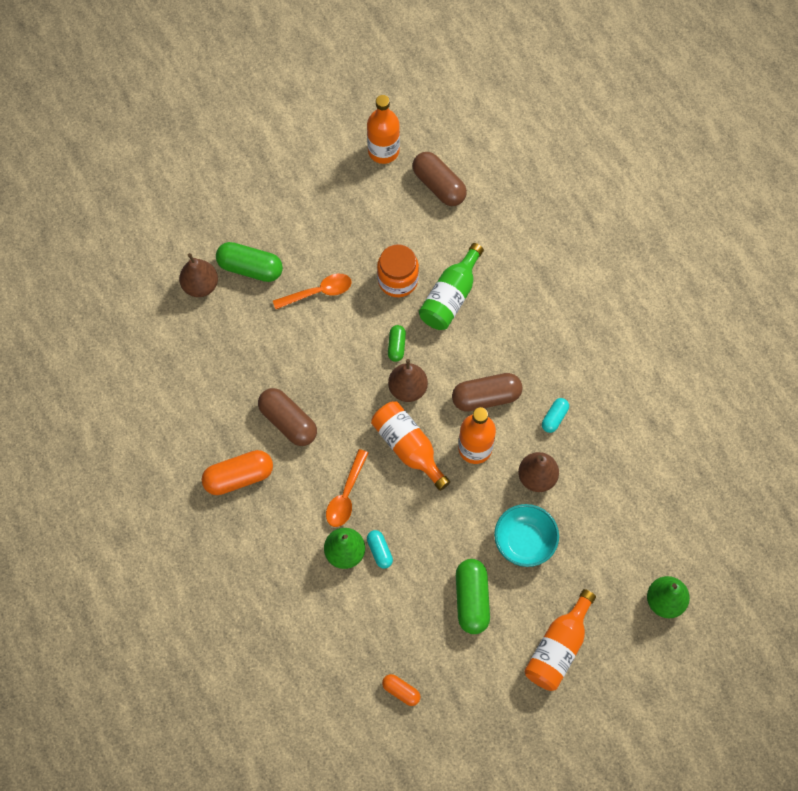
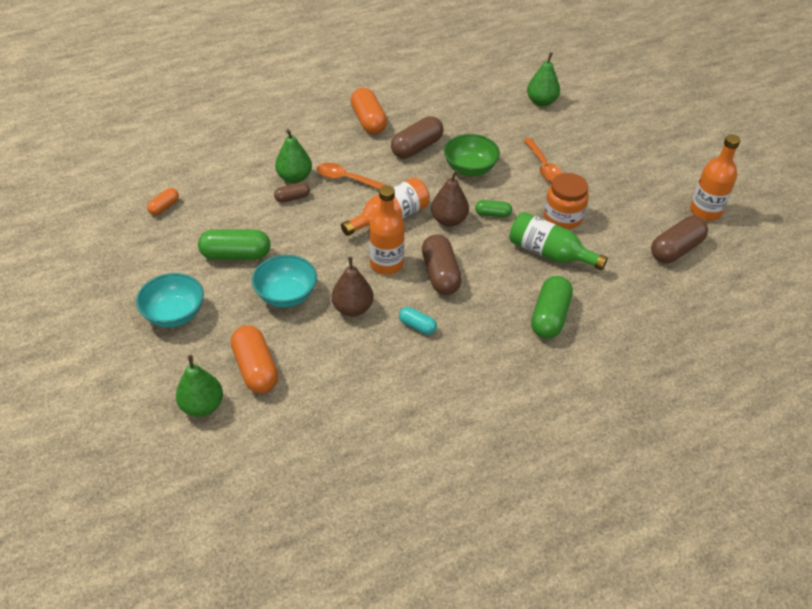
camera: 90 degrees right, 20 degrees down
(200, 286) = (541, 102): brown pear -> green pear
(250, 268) = (562, 128): green capsule -> green capsule (549, 317)
(324, 366) = (470, 168): none -> green bowl
(379, 551) = (292, 198): turquoise capsule -> brown capsule
(558, 648) = (174, 314): orange bottle -> turquoise bowl
(618, 559) = (256, 369): none -> orange capsule

